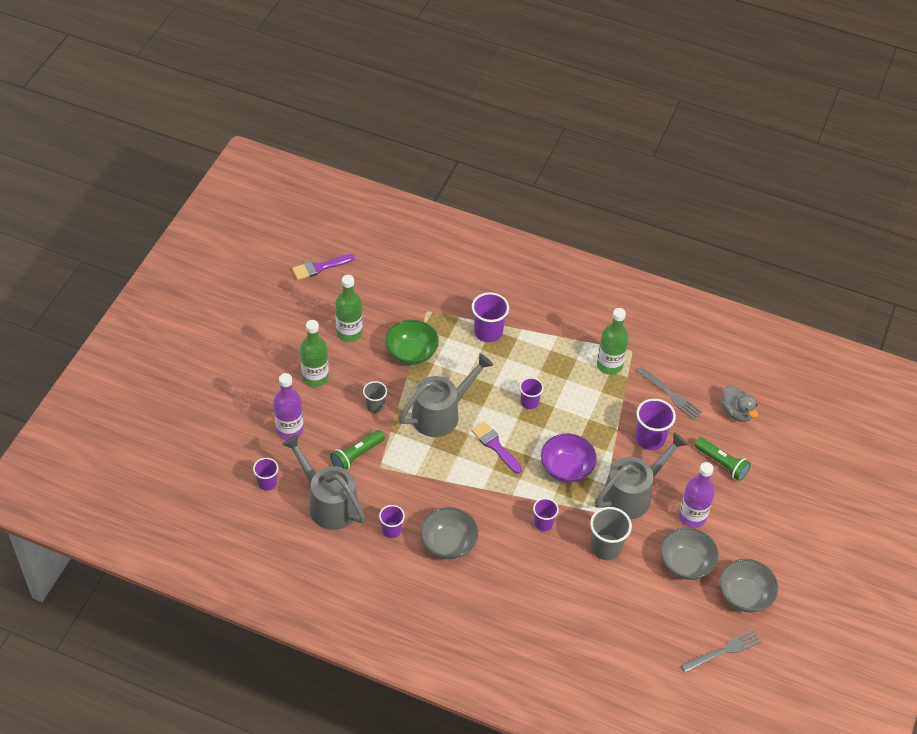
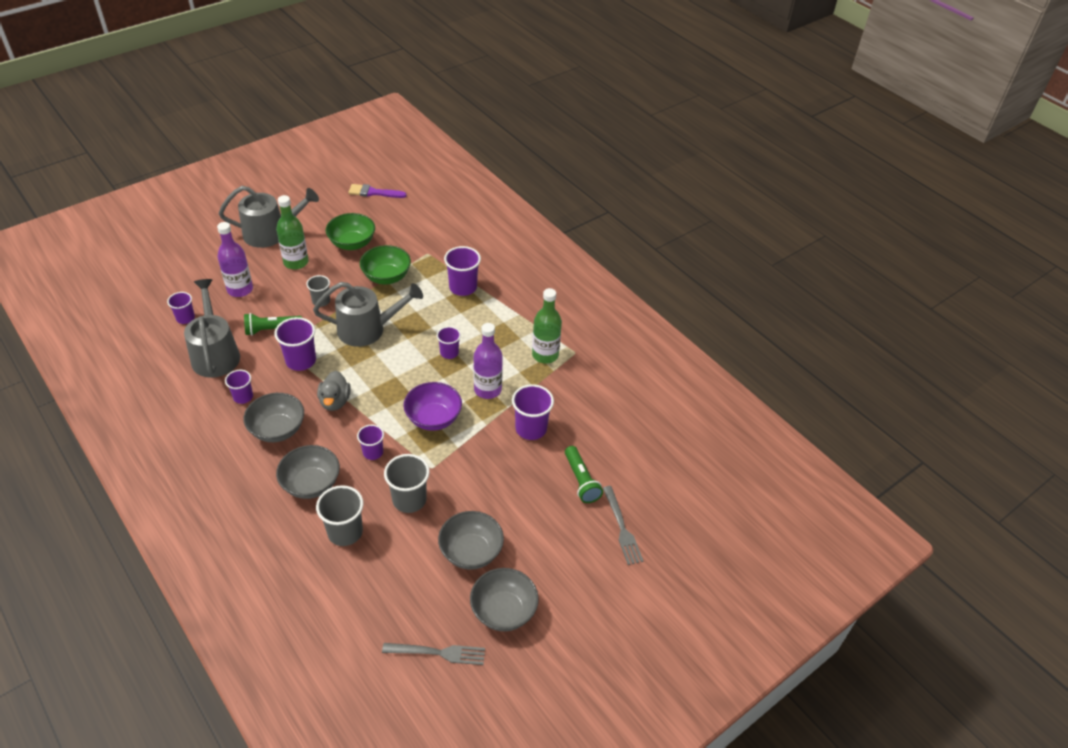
camera: 30 degrees right, 5 degrees down
(349, 333) = (352, 243): green bottle -> green bowl
(410, 472) = (301, 361): none -> purple cup
(495, 446) = (389, 373): purple brush -> none
(518, 575) = (311, 484): none -> grey bowl
(579, 599) = (345, 532): none -> grey cup
(632, 494) = (473, 467): grey watering can -> grey watering can (270, 233)
(671, 395) = (581, 402): grey fork -> grey fork (622, 528)
(692, 517) = (513, 513): purple bottle -> purple bottle (487, 389)
(736, 412) = (632, 444): grey duck -> grey duck (335, 401)

